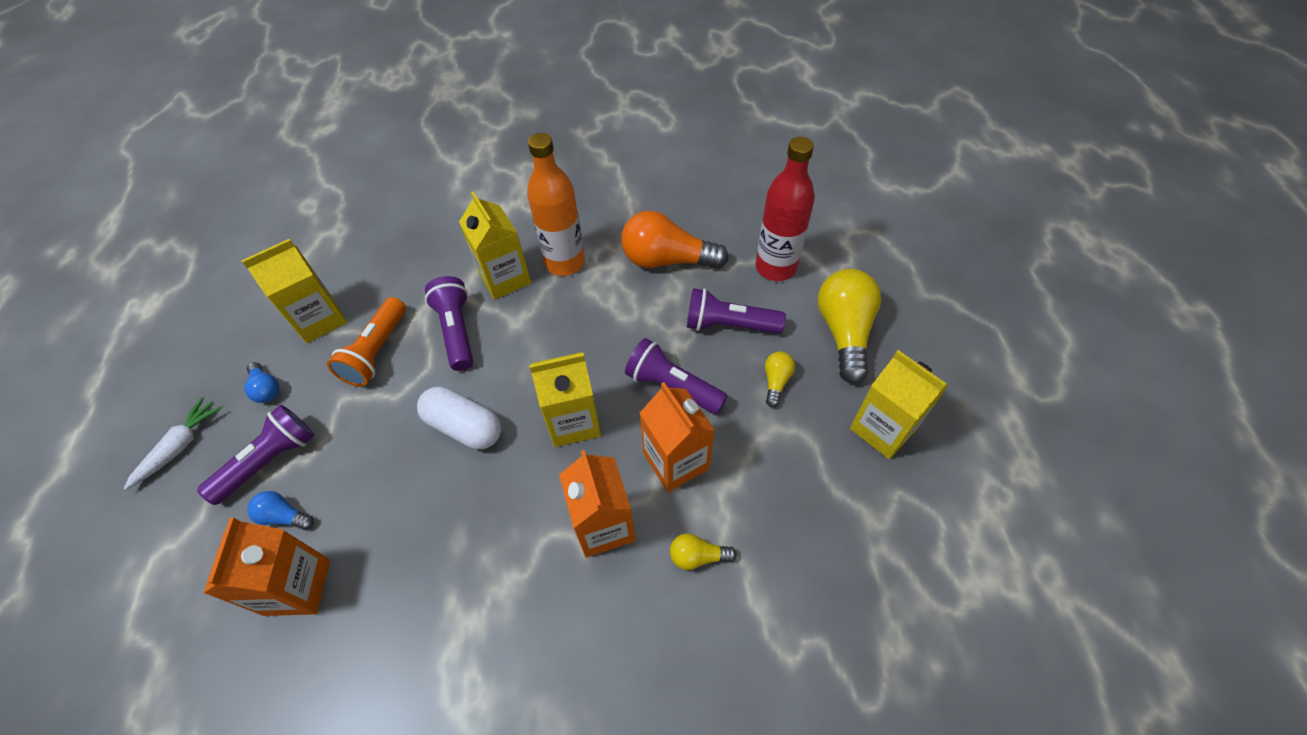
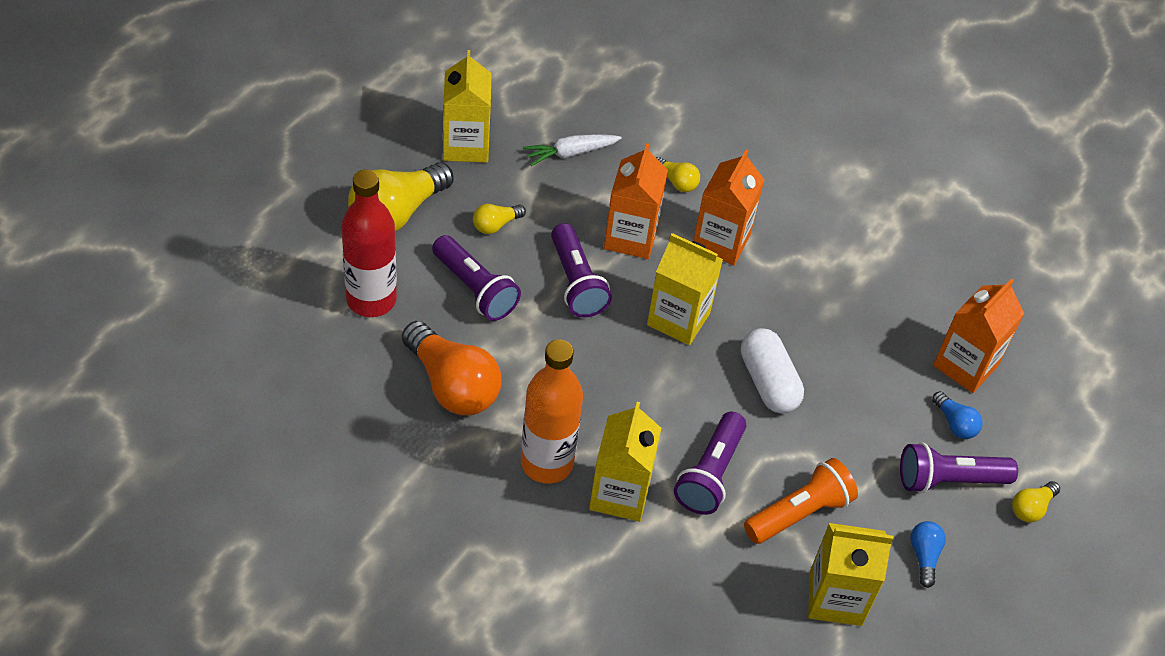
camera: 145 degrees left, 5 degrees down
(180, 447) = (1026, 557): white carrot -> white carrot (570, 153)
(186, 491) = (1031, 508): none -> yellow light bulb

